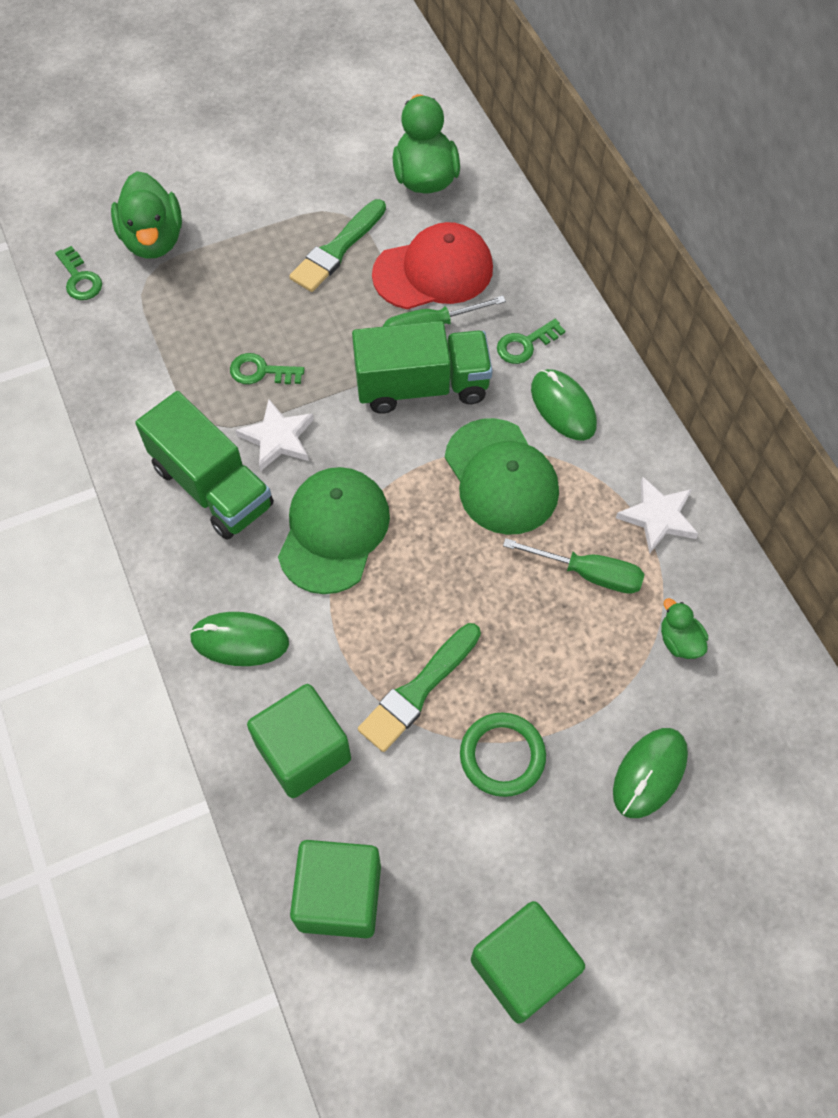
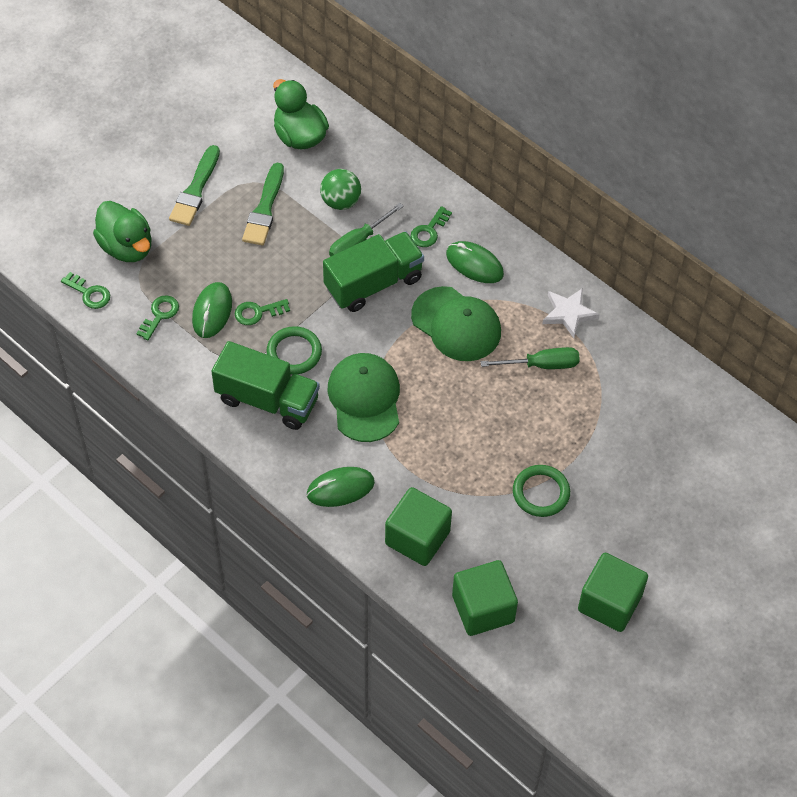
camera: 25 degrees left, 5 degrees down
(145, 333) = (160, 315): none -> green key
(277, 438) = (294, 352): white star -> green ring
(418, 691) = (470, 475): green brush -> green brush (195, 190)
(433, 271) = (340, 201): red cap -> green ball
(649, 773) = (633, 468): green mouse -> green mouse (212, 311)
(679, 641) = (616, 385): green duck -> none

